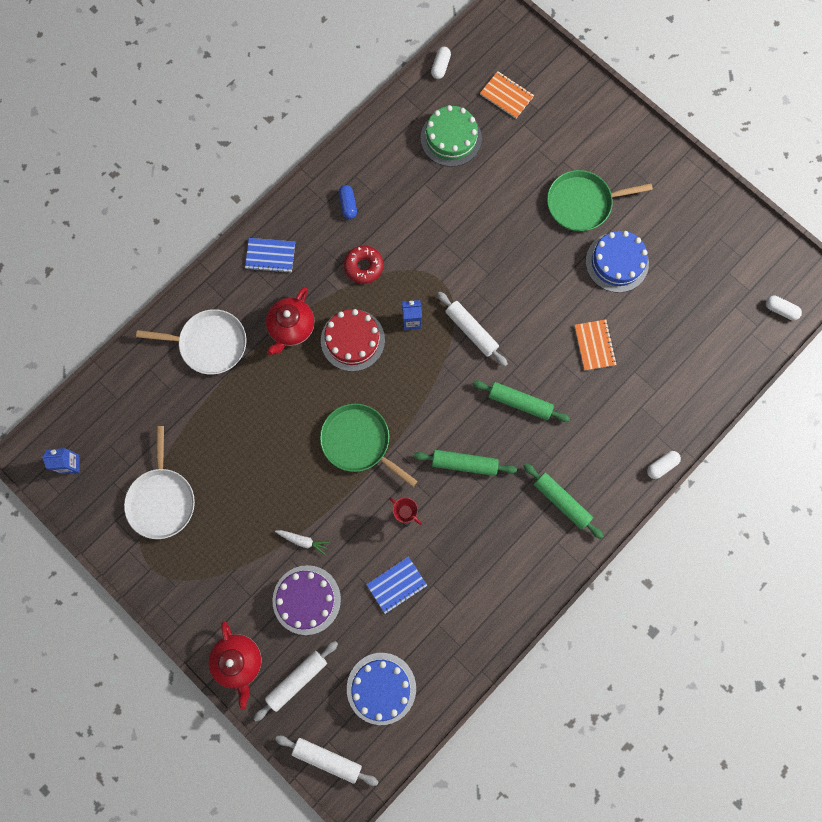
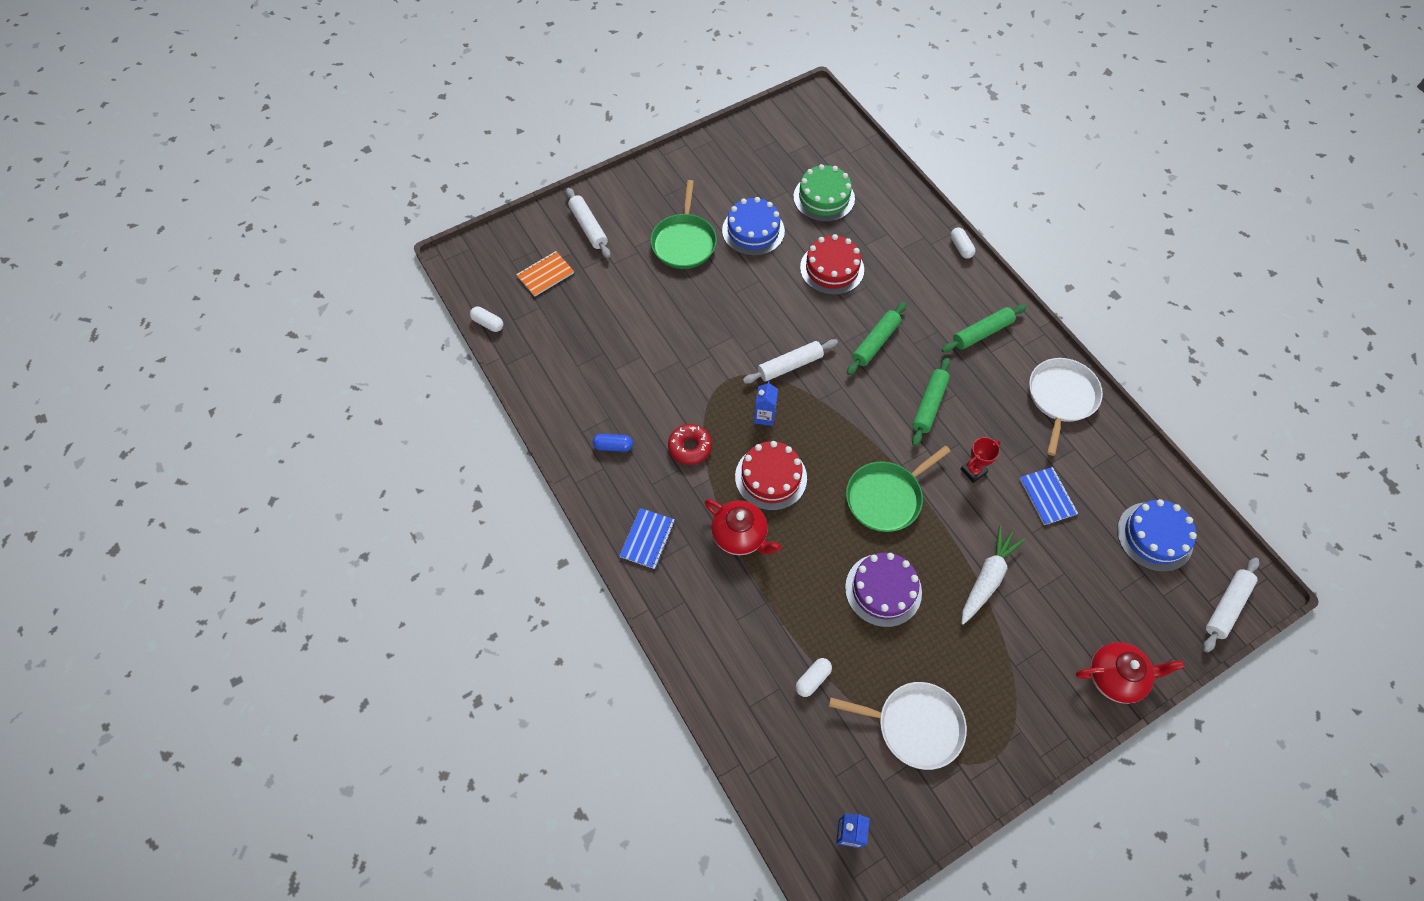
camera: 75 degrees left, 15 degrees down
(210, 343) = (735, 629): white pan -> white pan (1061, 397)
(297, 680) = (1140, 619): white rolling pin -> white rolling pin (588, 227)
(303, 541) = (987, 578): white carrot -> white carrot, size x1.82
(306, 599) = (1053, 589): purple cake -> purple cake (883, 590)
(451, 138) = (573, 333): green cake -> green cake (824, 197)
(594, 345) = (832, 268): orange notebook -> red cake
(780, 310) = (833, 128): white capsule -> white capsule (812, 679)

